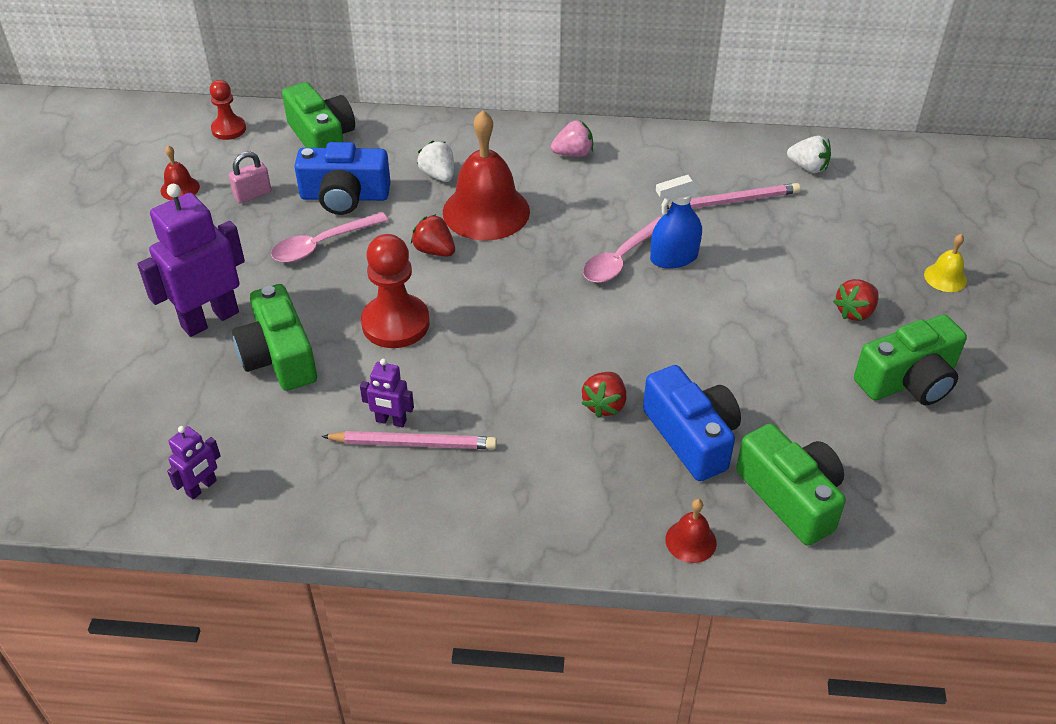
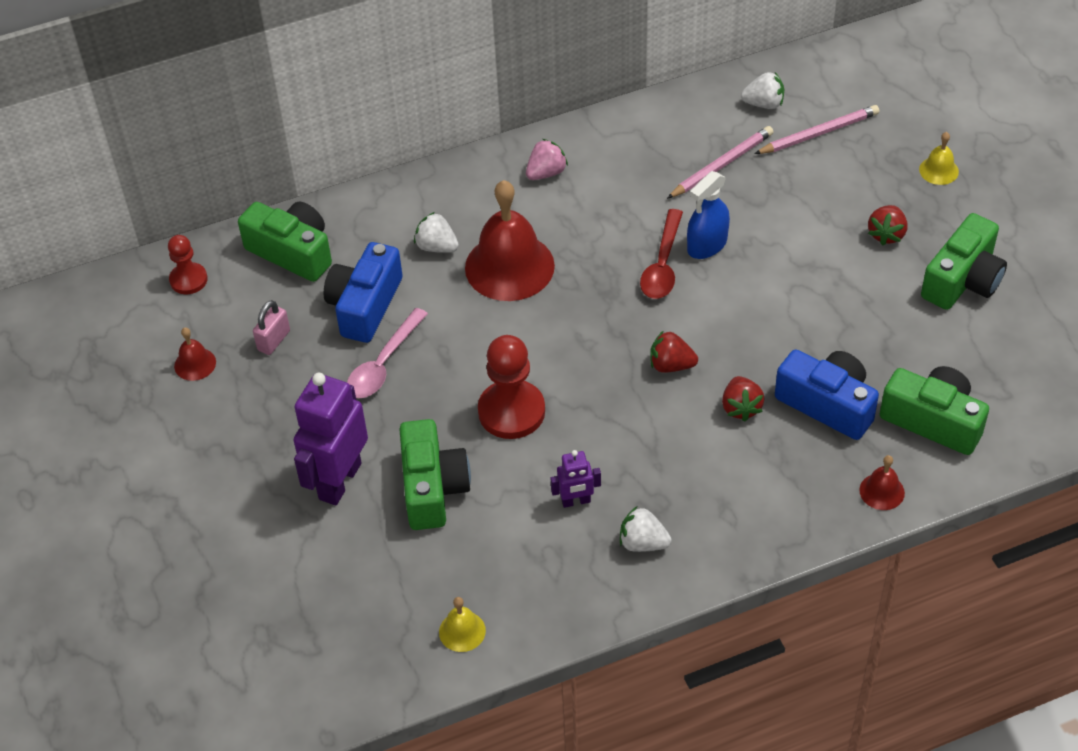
camera: 25 degrees left, 5 degrees up
(201, 487) = (462, 631): purple robot -> yellow bell
(279, 357) = (432, 488): green camera -> green camera turned 135 degrees counterclockwise
(344, 196) = (365, 305): blue camera -> blue camera turned 135 degrees clockwise
(413, 444) = (609, 512): pink pencil -> pink pencil (818, 133)
(422, 484) = (643, 543): none -> white strawberry
(434, 251) = (492, 326): red strawberry -> red strawberry (671, 365)
(620, 259) = (662, 265): pink spoon -> red spoon

